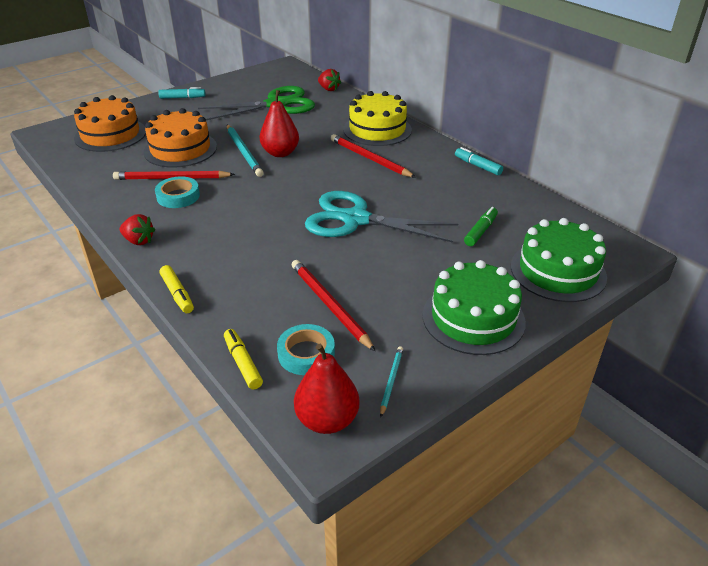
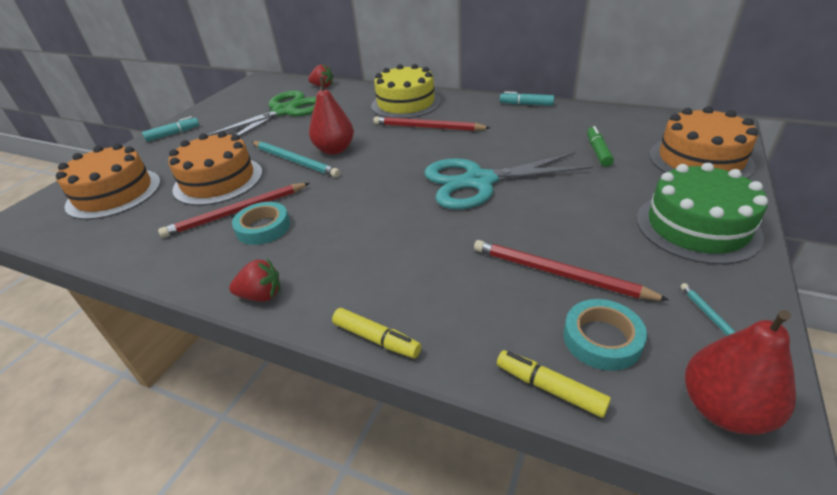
camera: 25 degrees left, 0 degrees up
(558, 271) = (700, 160): green cake -> orange cake

